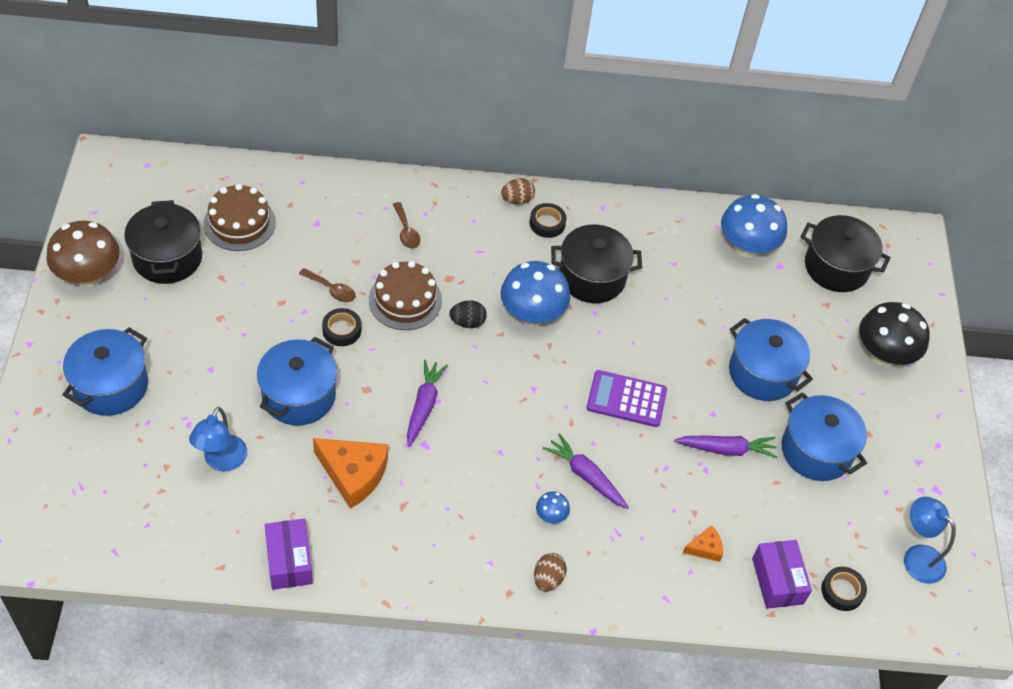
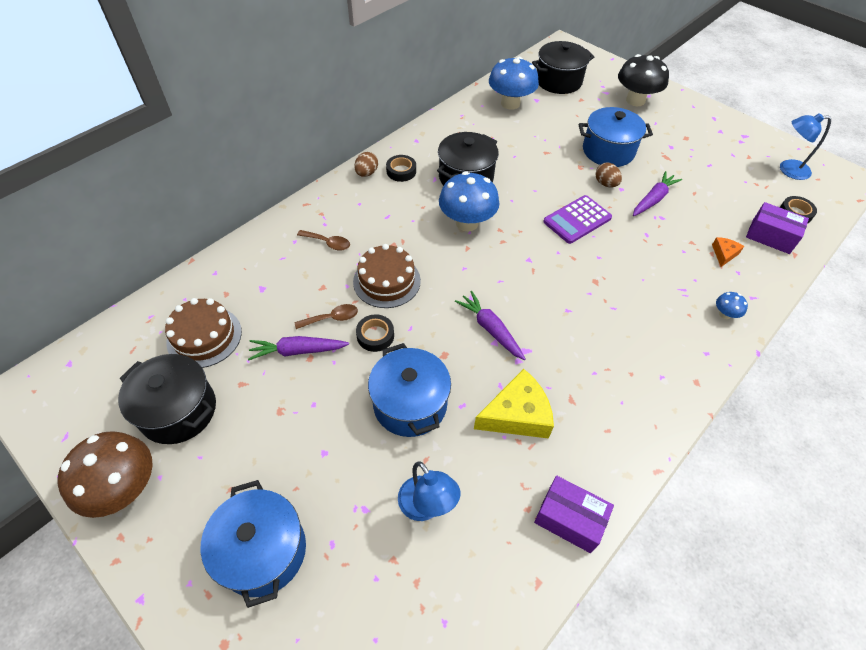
camera: 45 degrees left, 0 degrees up
(353, 474) = (517, 414): orange cheese -> yellow cheese
(467, 322) = (440, 259): black egg -> none
(548, 579) = (698, 351): brown egg -> brown egg (605, 184)
(551, 516) = (644, 316): blue mushroom -> blue mushroom (724, 314)
(586, 476) = (624, 277): purple carrot -> purple carrot (297, 351)
(816, 451) = (683, 163): blue pot -> none

